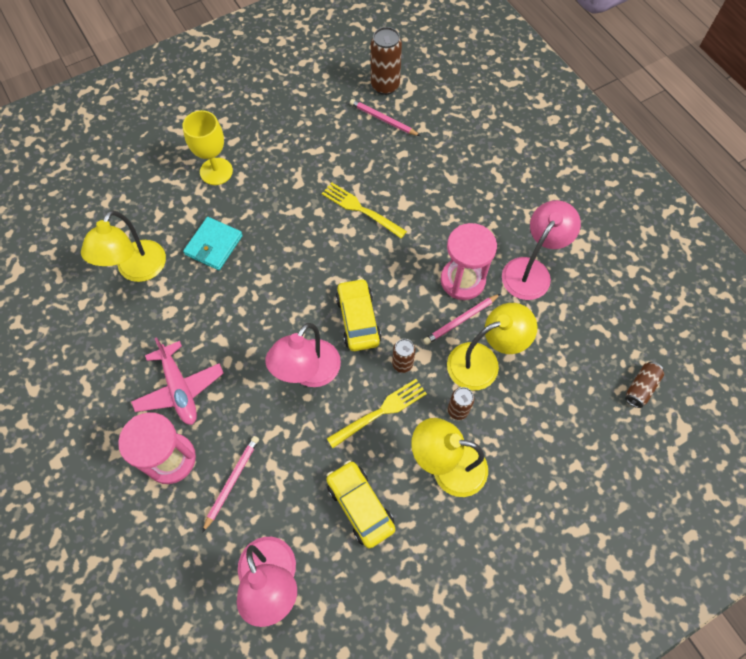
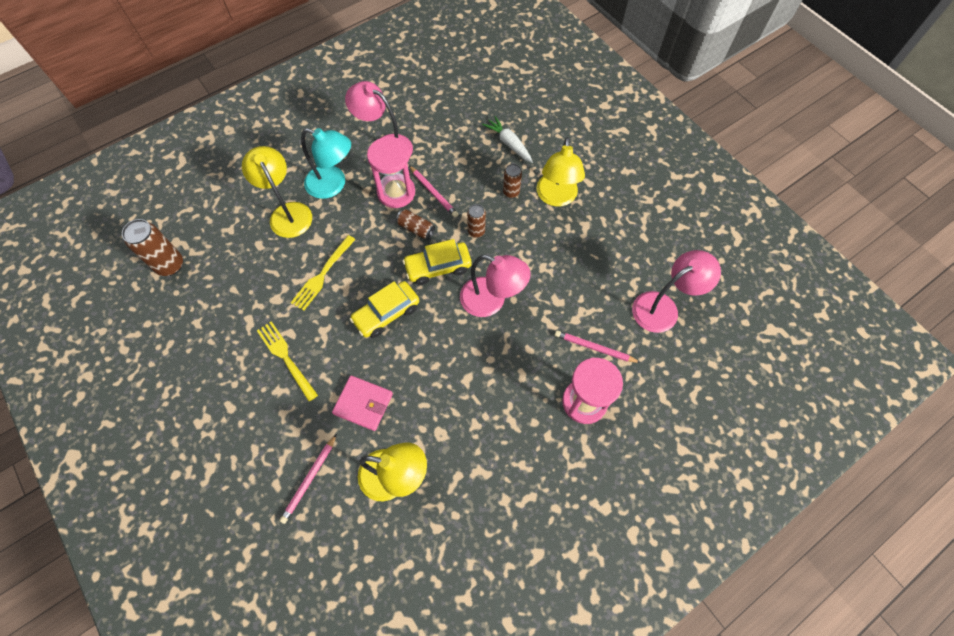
camera: 95 degrees left, 0 degrees up
(179, 388) = (519, 407): pink plane -> none
(214, 245) = (363, 404): turquoise wallet -> pink wallet
(216, 171) = (270, 418): yellow goblet -> none
(360, 506) = (596, 252): yellow car -> yellow car (386, 313)
(380, 412) = (519, 244): yellow fork -> yellow fork (286, 358)
(383, 119) = (215, 264): pink pencil -> pink pencil (309, 479)
(475, 218) = (333, 185): none -> turquoise lamp
(483, 362) = (469, 177): yellow lamp -> yellow lamp (288, 212)
(536, 416) = (509, 144): none -> white carrot
(640, 387) = (479, 84): brown can -> brown can (416, 229)

